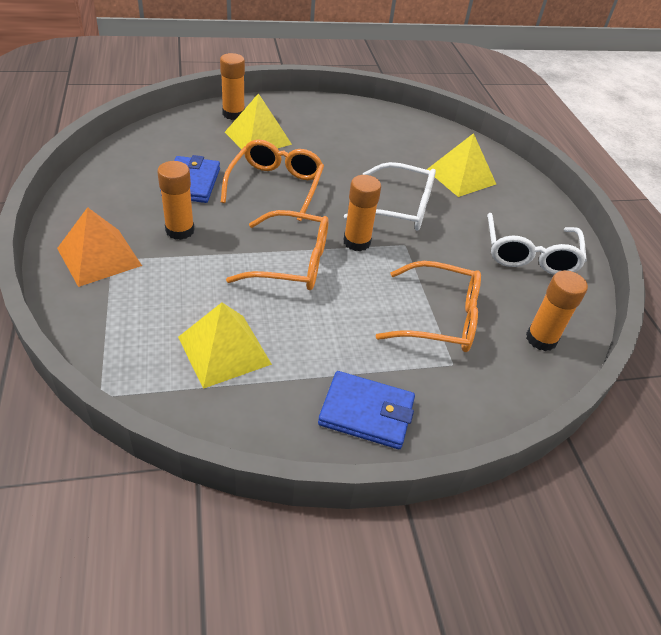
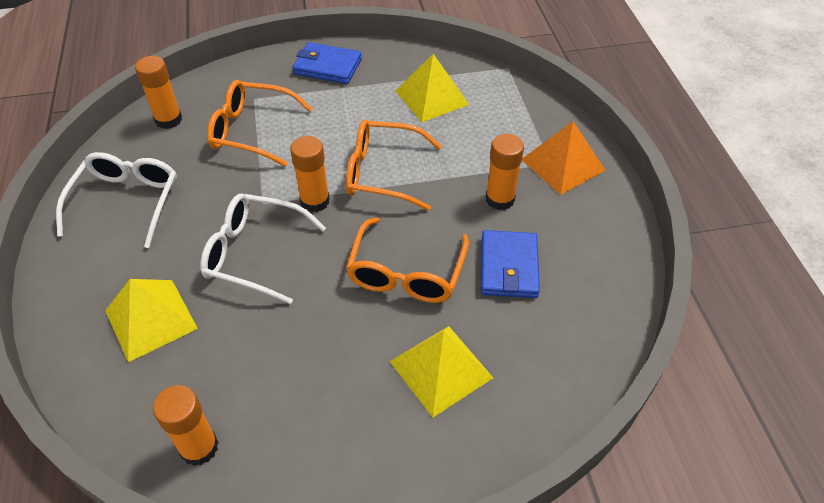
camera: 175 degrees left, 5 degrees up
(233, 114) = (489, 430): orange glue stick -> orange glue stick (199, 447)

